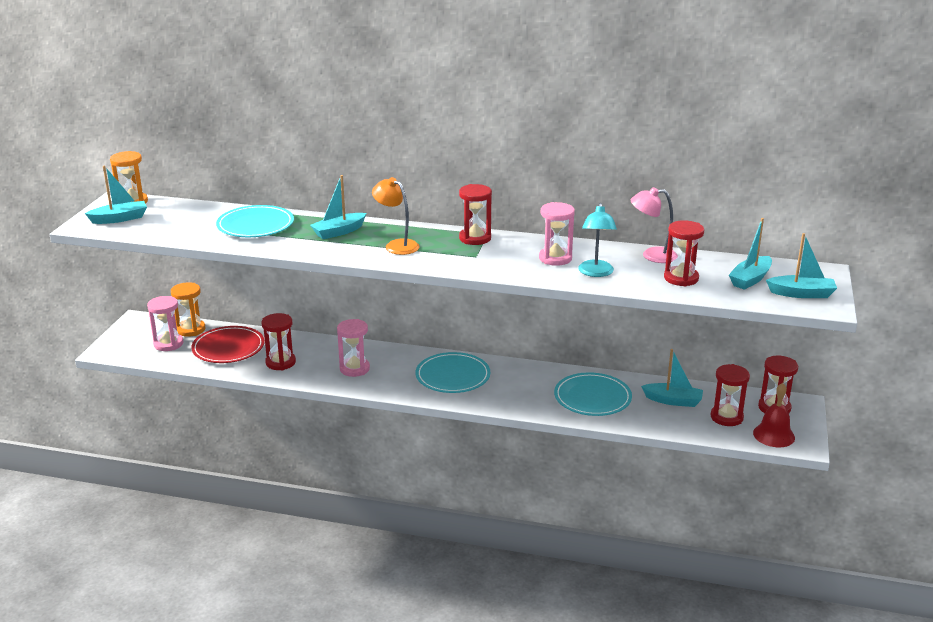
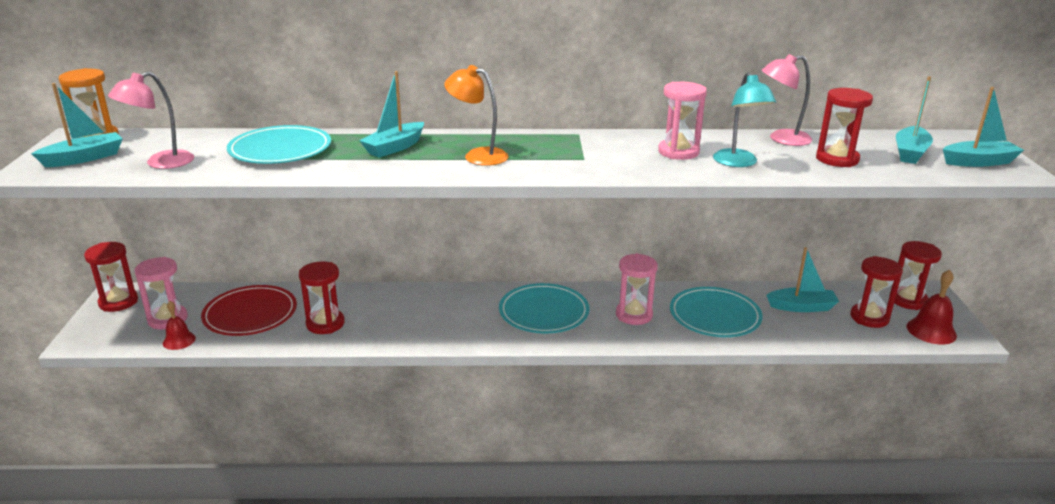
camera: 15 degrees left, 0 degrees up
(169, 228) = (161, 163): none -> pink lamp
(172, 360) = (179, 340): none -> red bell
(191, 329) = (193, 297): orange hourglass -> none
(354, 369) = (422, 319): pink hourglass -> pink hourglass (634, 315)
(475, 238) = (567, 140): red hourglass -> red hourglass (118, 302)

